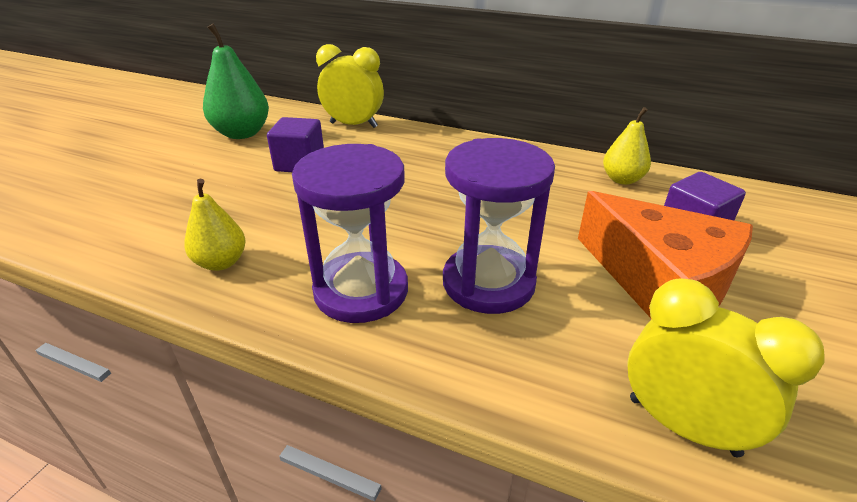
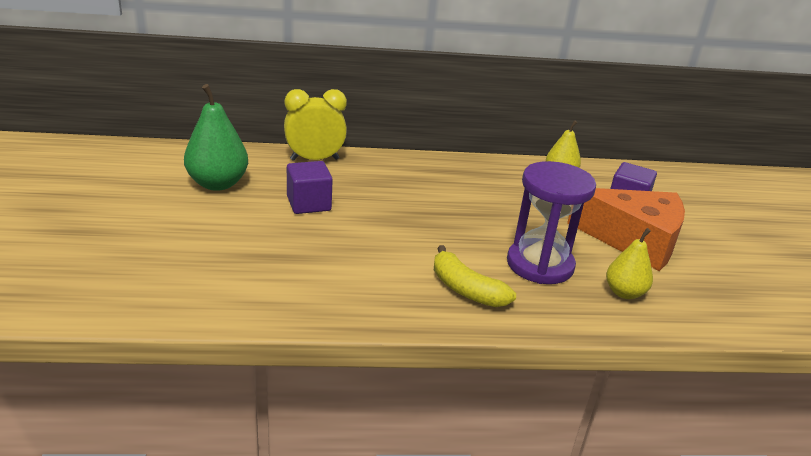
camera: 30 degrees left, 5 degrees down
(221, 262) = (342, 295): yellow pear -> yellow pear (624, 293)
(361, 291) = (466, 289): purple hourglass -> yellow banana
(682, 425) = (698, 314): yellow clock -> none

